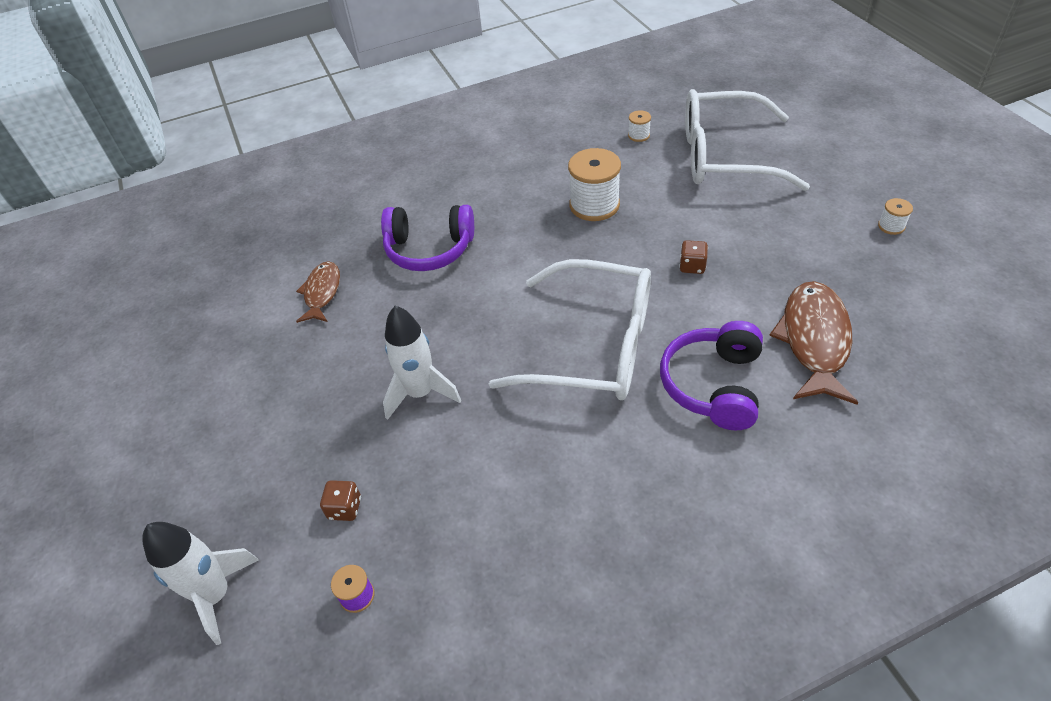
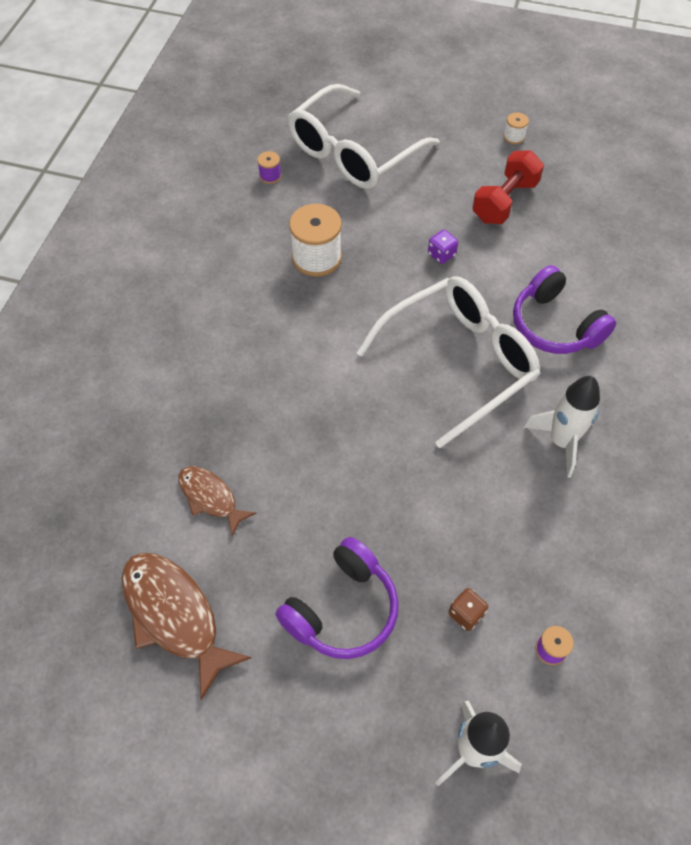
camera: 55 degrees left, 10 degrees up
(420, 393) = (399, 496): white rocket -> white rocket (561, 441)
(429, 249) = (244, 390): purple headphones -> purple headphones (342, 609)
(639, 135) = (270, 176): white spool -> purple spool
(692, 266) = (441, 254): brown dice -> purple dice
(807, 267) = (505, 201): none -> red dumbbell
(814, 340) = (567, 250): brown fish -> brown fish (175, 615)

